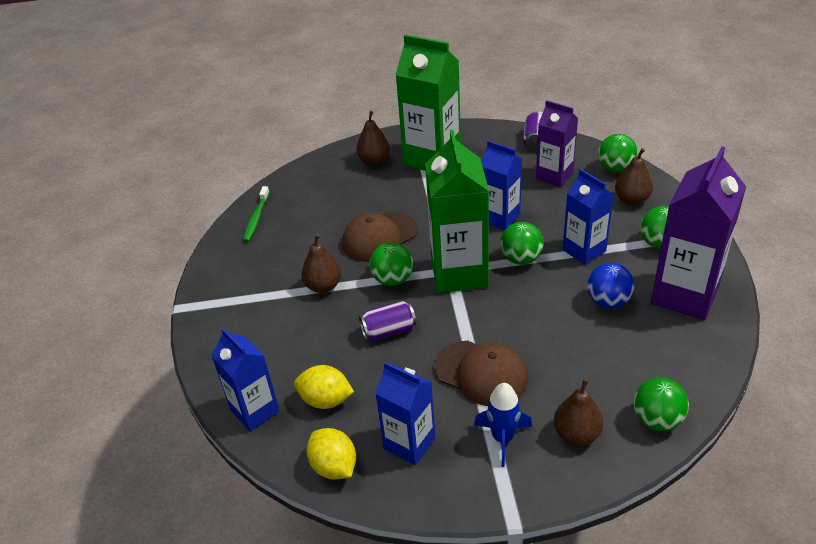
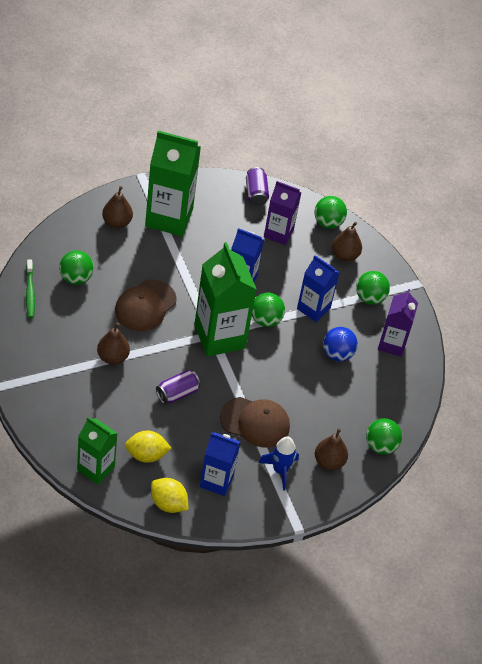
camera: 25 degrees left, 10 degrees up
(255, 411) = (96, 468): blue carton -> green carton
(393, 279) = (168, 347): green ball -> green ball (76, 278)
(684, 295) = (392, 344): purple carton -> purple carton, size x0.61

